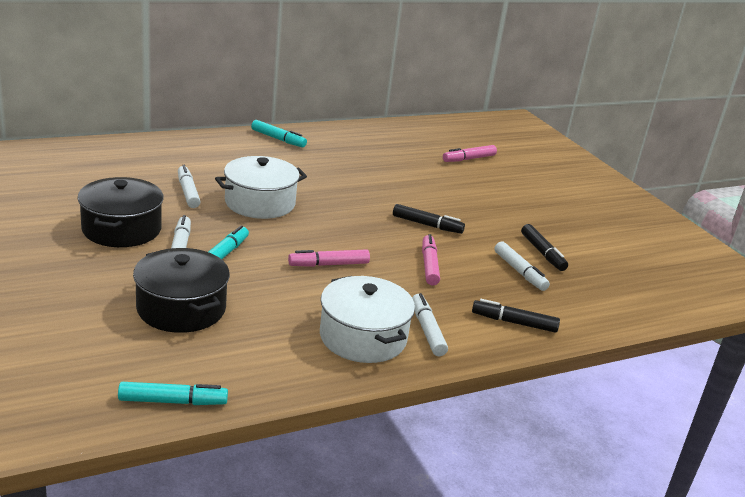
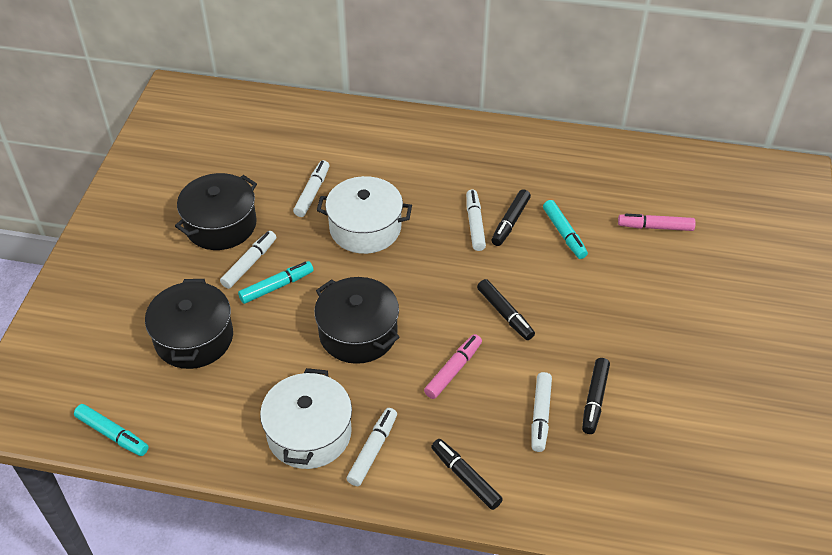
camera: 40 degrees right, 20 degrees up
(278, 139) = (463, 137): turquoise marker -> turquoise marker (564, 233)
(329, 264) = (358, 333): pink marker -> black pot
(345, 183) = (475, 224): none -> white marker
(369, 176) = (510, 222): none -> black marker

